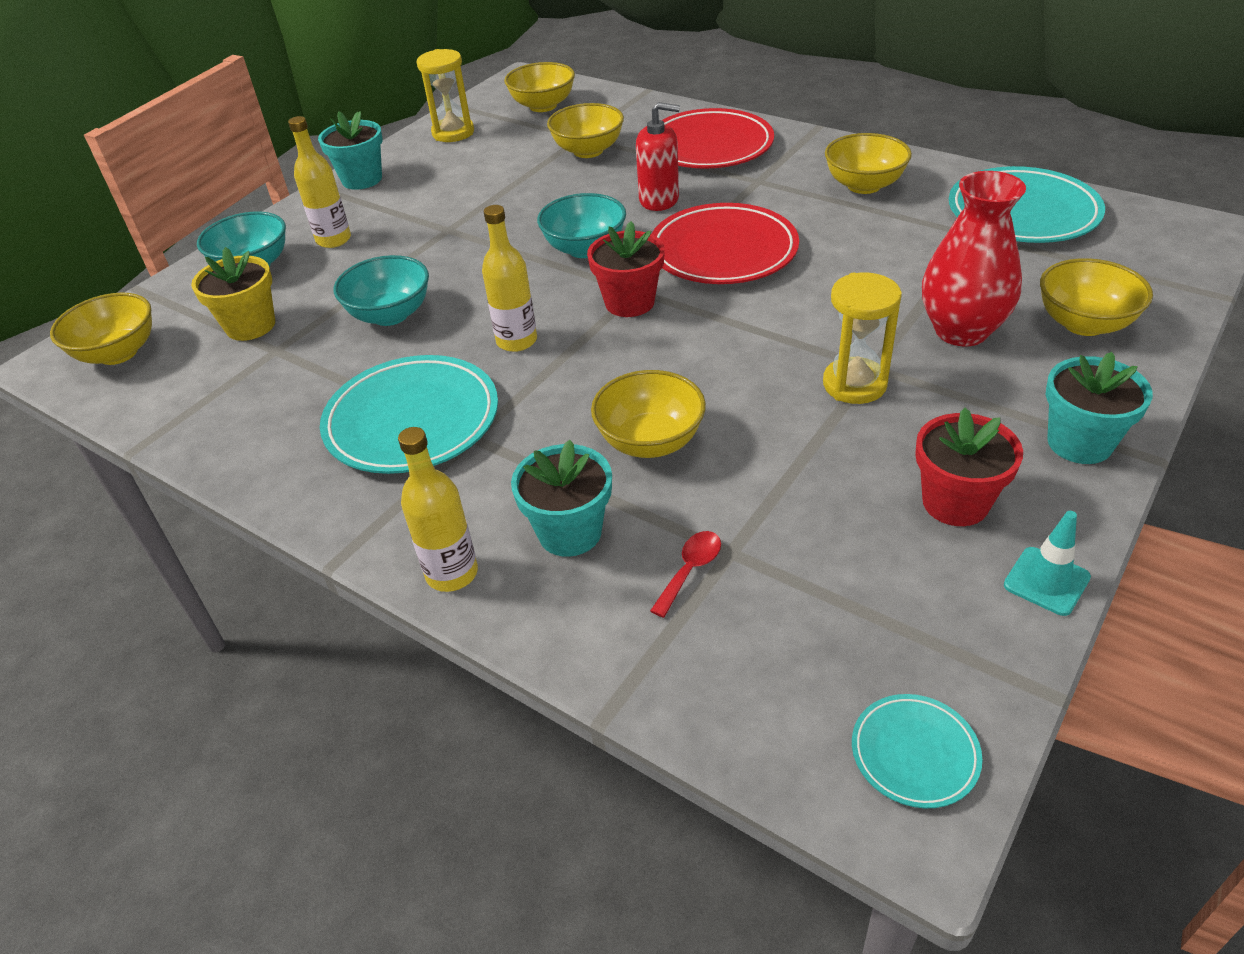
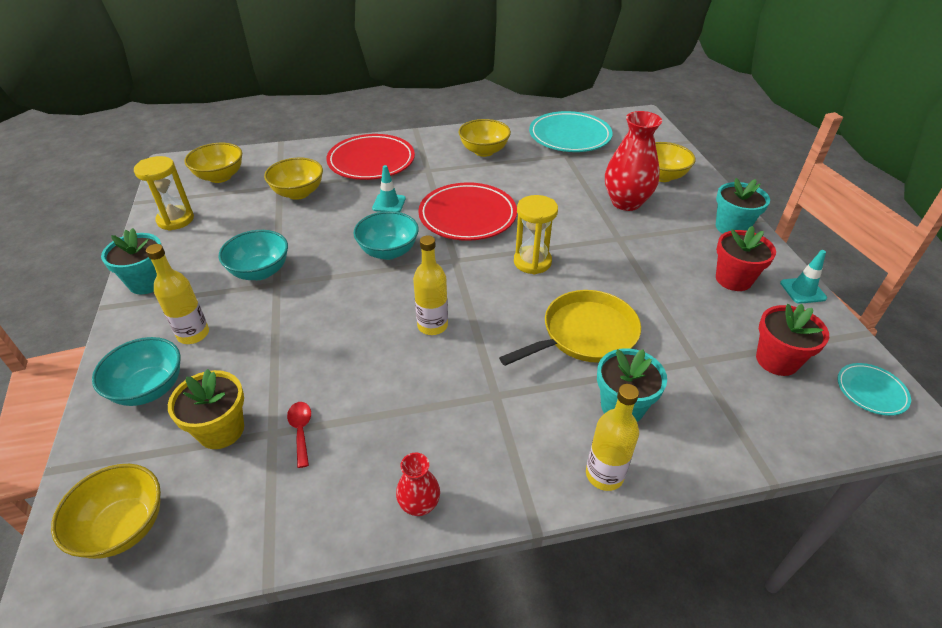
camera: 50 degrees left, 0 degrees up
(284, 477) = (419, 505): none -> red vase
(390, 315) = (323, 358): turquoise bowl -> turquoise bowl (260, 271)
(412, 421) = (445, 411): turquoise plate -> none
(629, 302) = (461, 268): red flower pot -> red flower pot (777, 360)
(650, 441) = (585, 334): yellow bowl -> yellow pan
(659, 200) = (389, 203): red soap dispenser -> turquoise traffic cone
(690, 570) = (696, 382): red spoon -> red spoon (301, 430)
(854, 384) = (624, 250): yellow hourglass -> yellow hourglass (532, 262)

